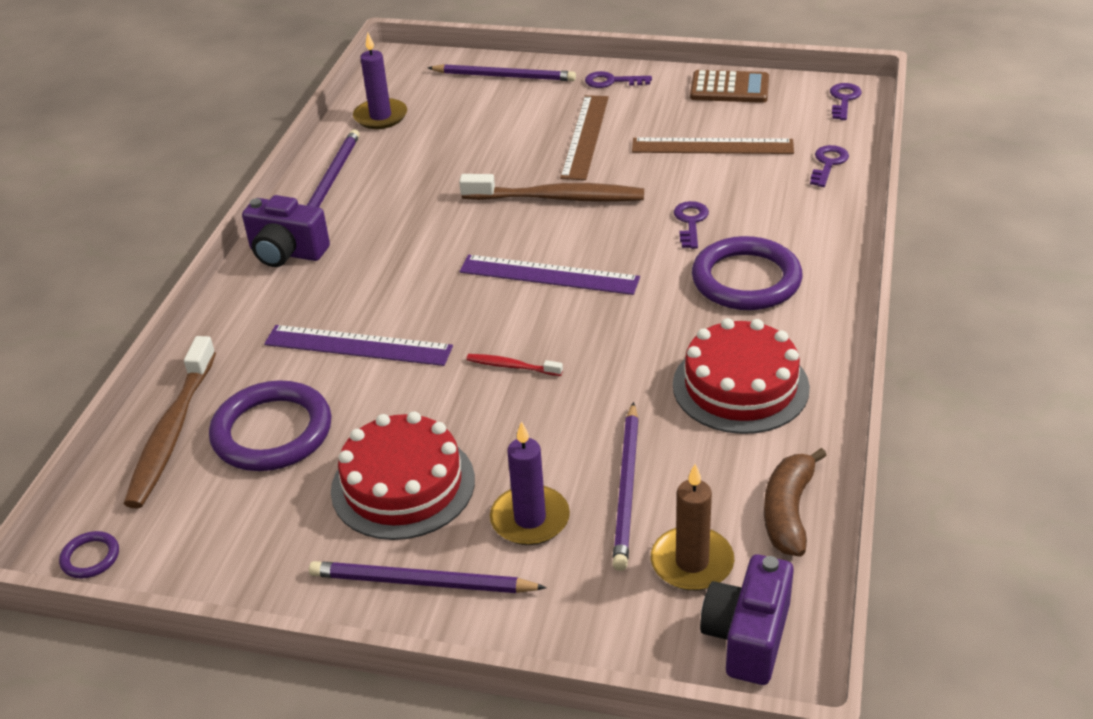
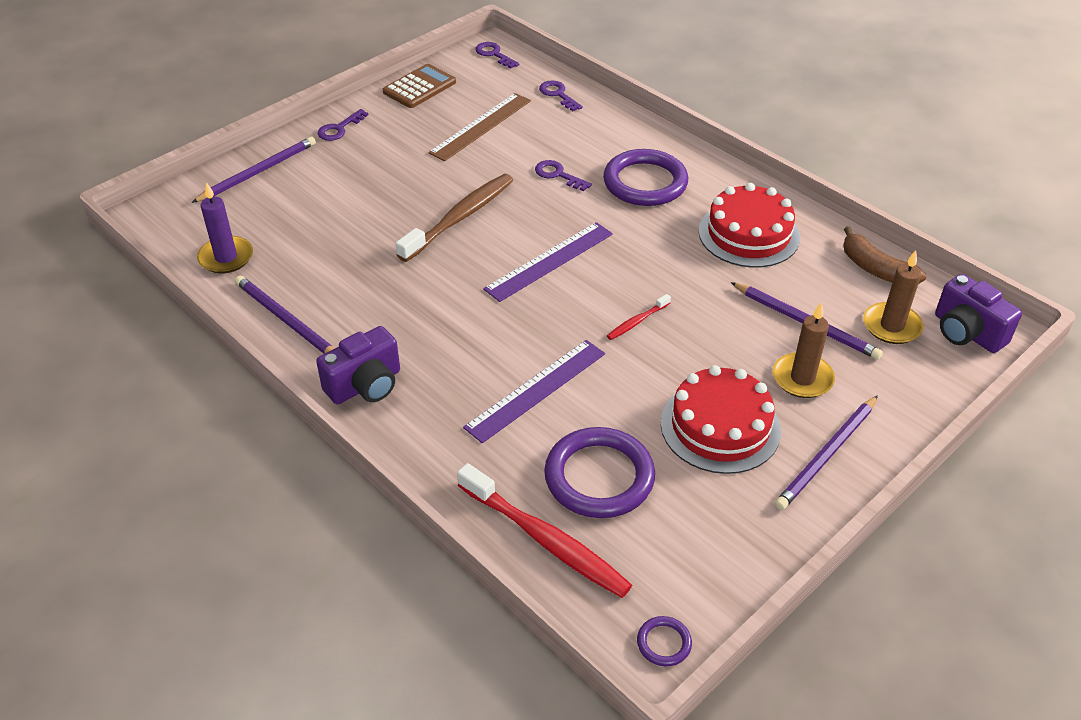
camera: 60 degrees left, 5 degrees up
(172, 432) = (545, 539): brown toothbrush -> red toothbrush
(530, 519) = (802, 378): purple candle -> brown candle
(585, 136) = (397, 171): brown ruler -> none

